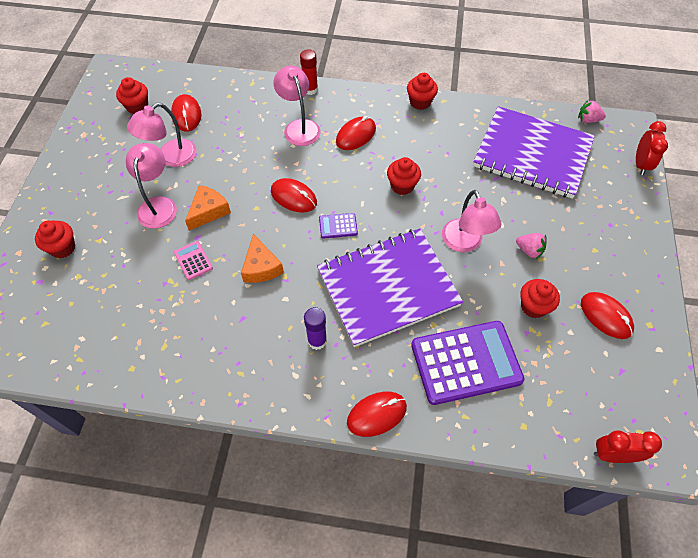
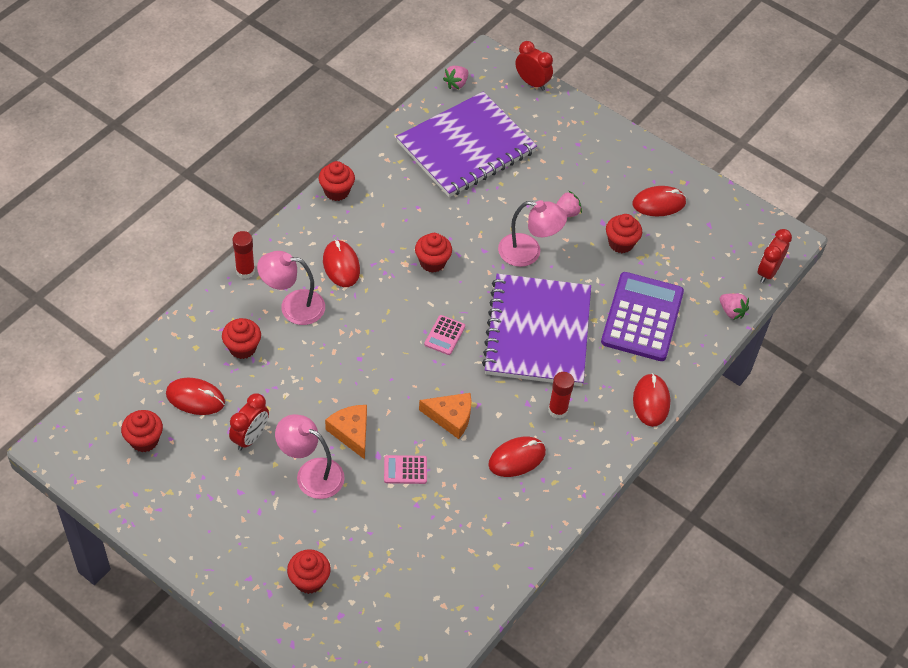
camera: 65 degrees left, 5 degrees down
(171, 157) = (250, 437): pink lamp -> red clock
(244, 118) = (242, 348): none -> red cupcake
(294, 197) = (384, 354): red mouse -> red mouse (517, 458)
(317, 341) = (557, 410): purple glue stick -> red glue stick
(338, 226) = (444, 335): purple calculator -> pink calculator
(535, 441) = (731, 311): none -> pink strawberry

